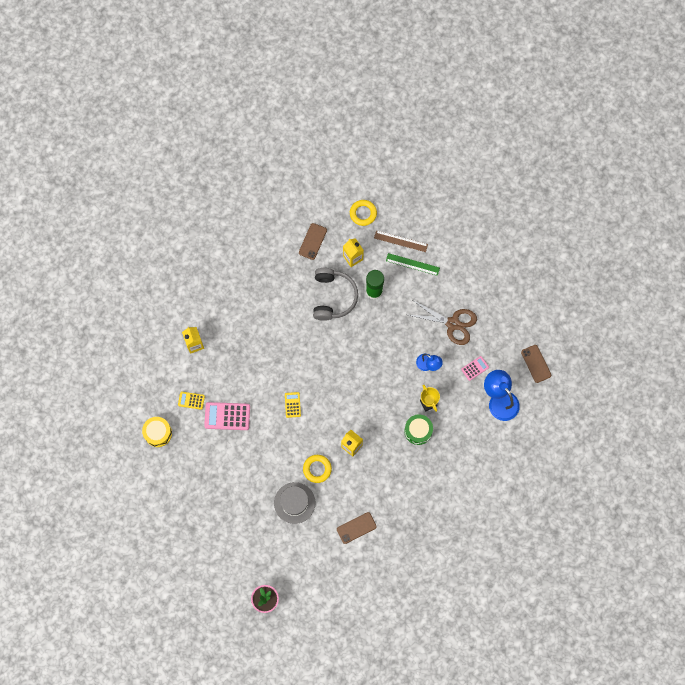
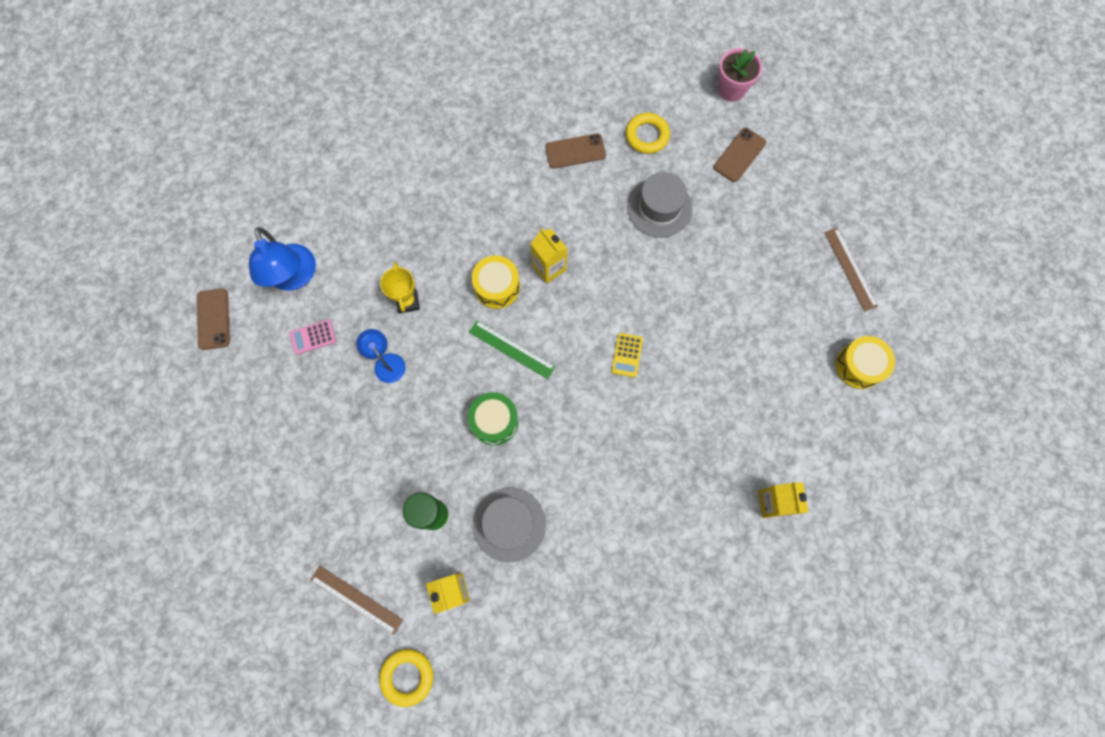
camera: 165 degrees left, 0 degrees up
(171, 493) = (850, 269): none -> brown ruler
(191, 400) = (795, 406): yellow calculator -> none
(227, 416) = (739, 364): pink calculator -> none
(312, 241) = (517, 645): brown phone -> brown phone (739, 155)
(317, 469) = (612, 247): yellow ring -> yellow ring (647, 136)
(333, 297) = (509, 524): grey headphones -> grey hat
(379, 426) = (497, 287): none -> yellow drum
(412, 264) = (350, 548): green ruler -> green ruler (511, 349)
(418, 431) = (438, 263): green drum -> green drum (494, 421)
(453, 324) = (320, 420): brown scissors -> none

